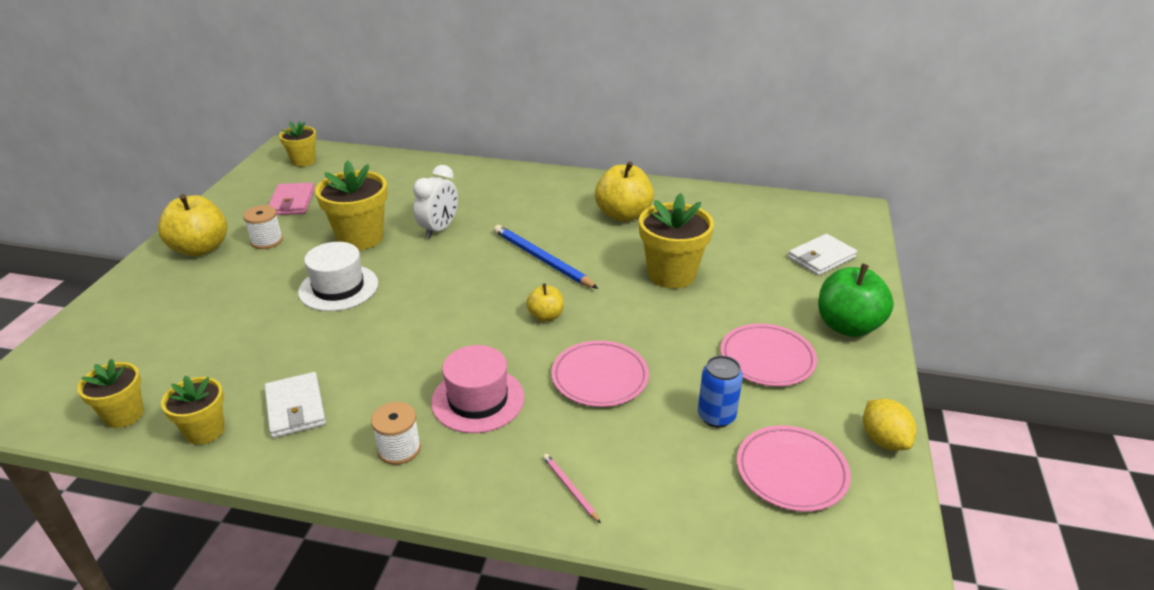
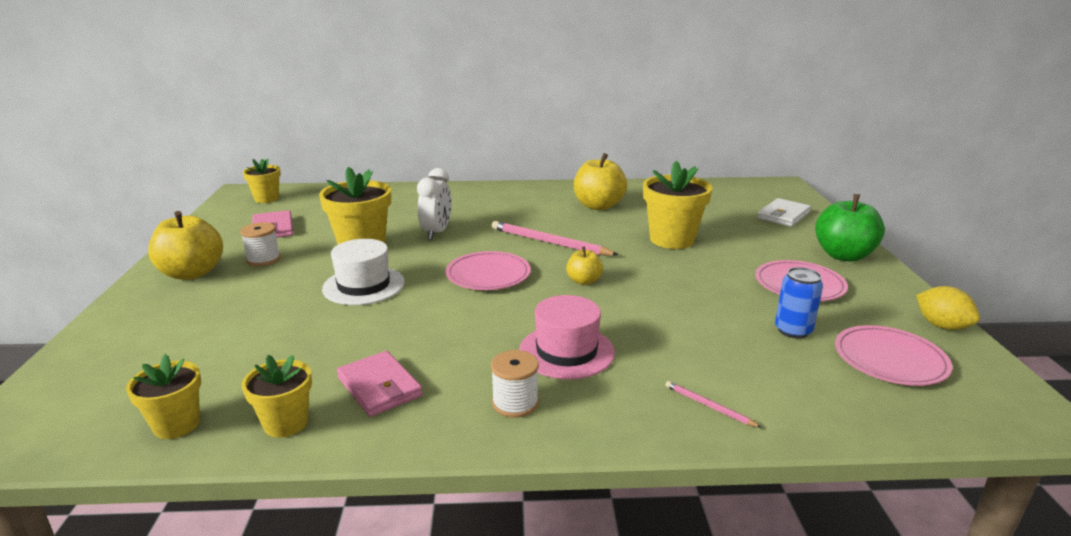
camera: 15 degrees left, 10 degrees down
(295, 408) = (379, 387): white wallet -> pink wallet
(542, 259) = (550, 242): blue pencil -> pink pencil
(600, 377) = (668, 317): pink plate -> pink plate (488, 274)

